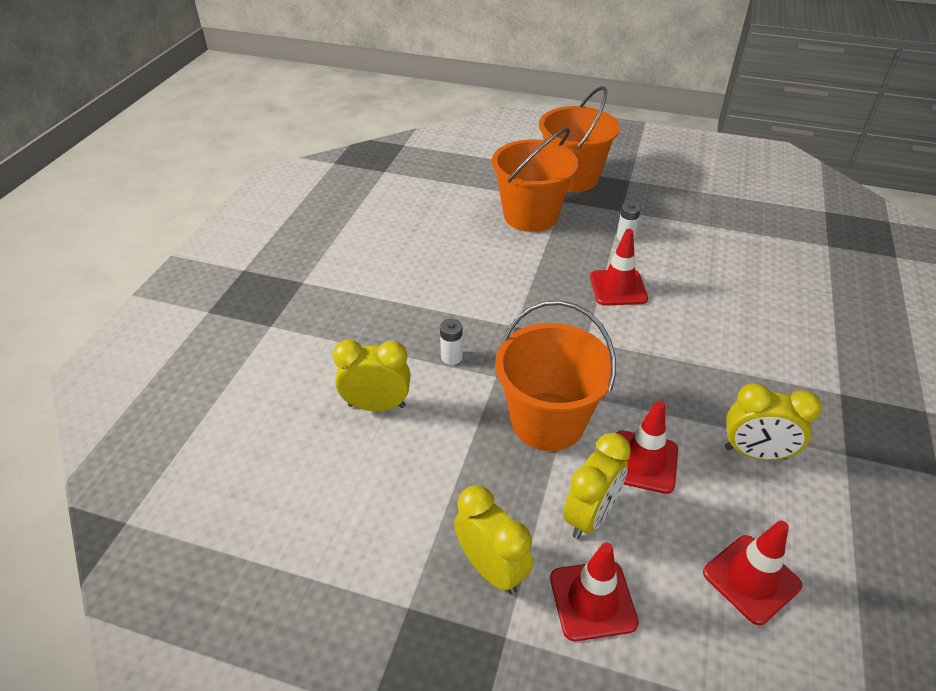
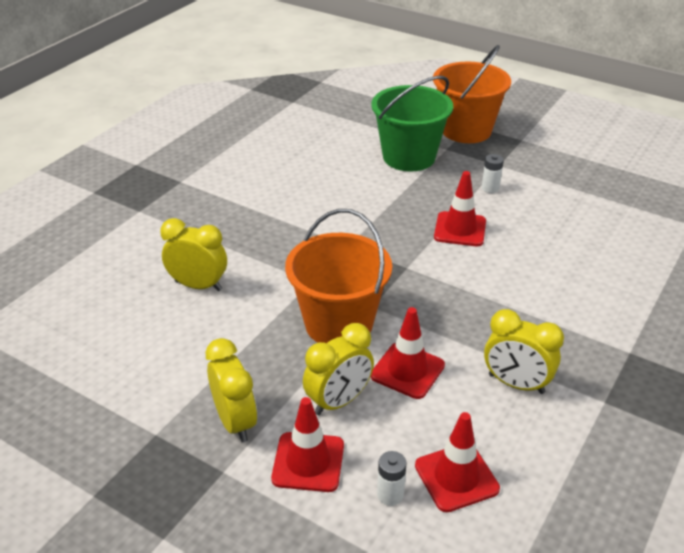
camera: 15 degrees right, 5 degrees down
(451, 357) = (279, 260): white battery -> white battery (390, 494)
(530, 215) = (409, 157): orange bucket -> green bucket

